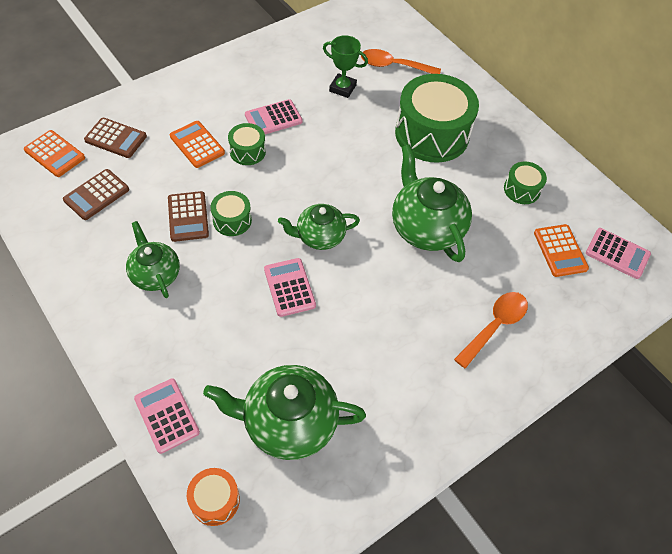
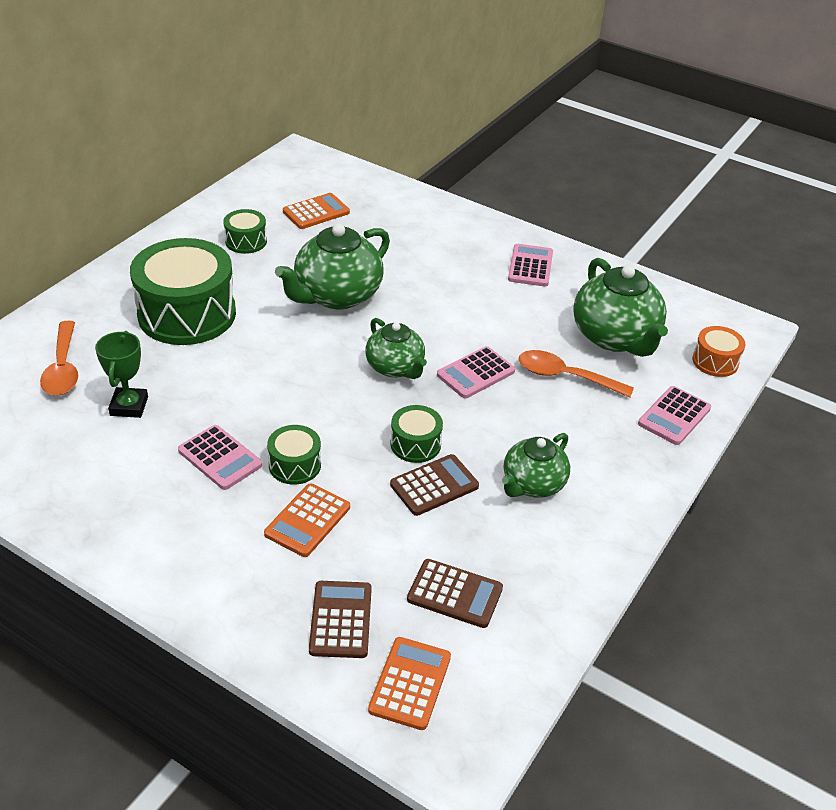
camera: 110 degrees left, 15 degrees down
(494, 326) = (428, 239): orange spoon -> orange spoon (565, 376)
(617, 253) = (300, 182): pink calculator -> pink calculator (530, 266)

